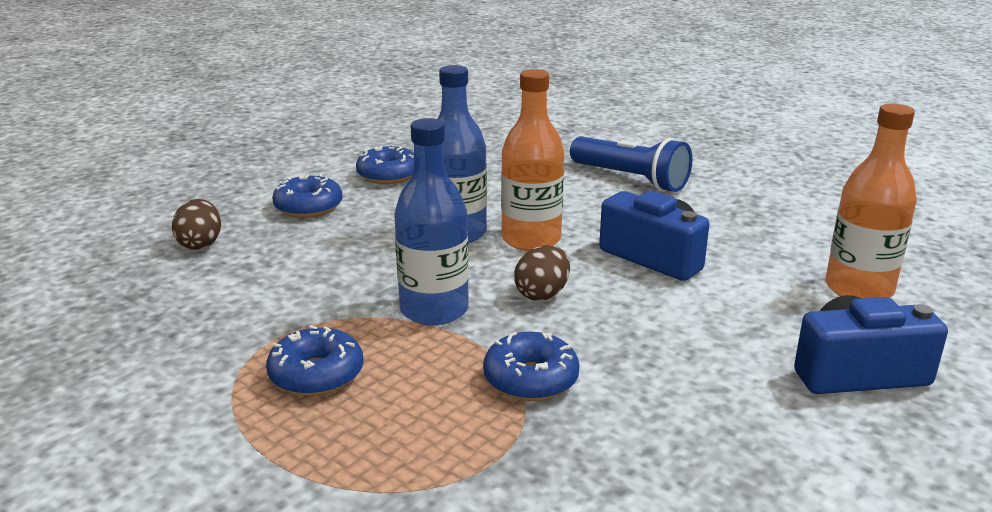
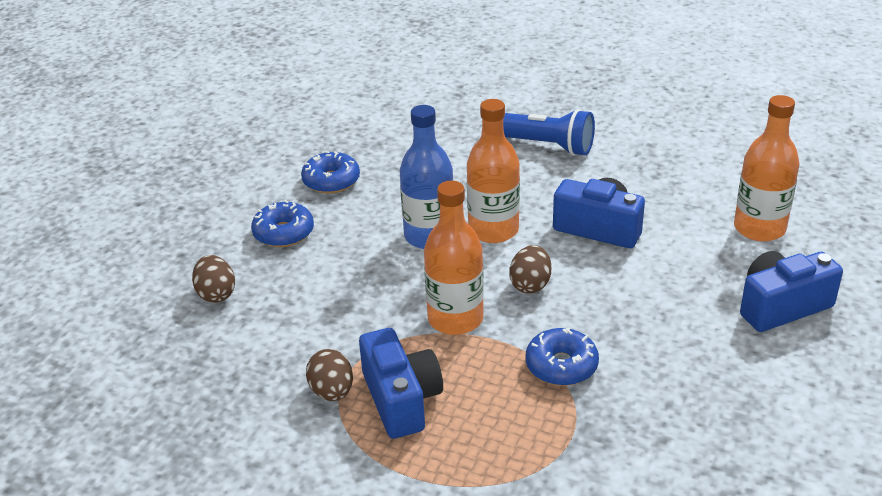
camera: 15 degrees left, 10 degrees up
(245, 351) = (332, 392): none -> brown egg
(316, 375) = (401, 399): blue donut -> blue camera
(434, 310) = (455, 319): blue bottle -> orange bottle

